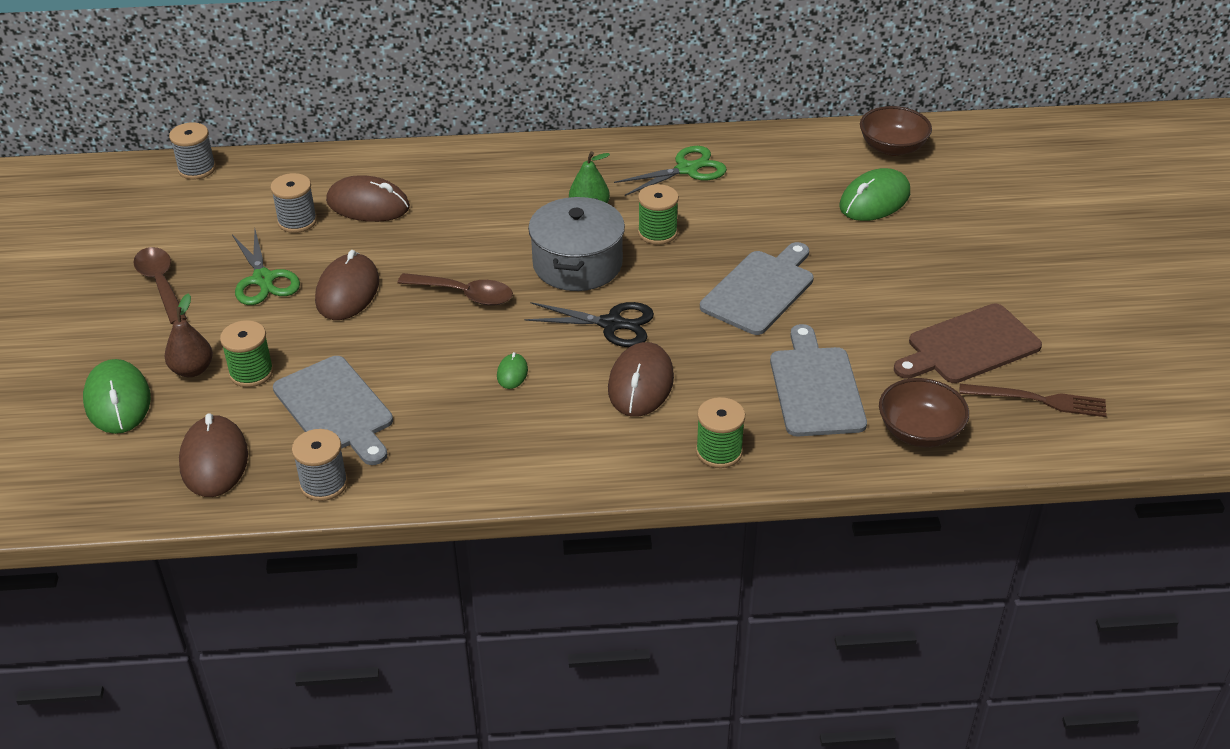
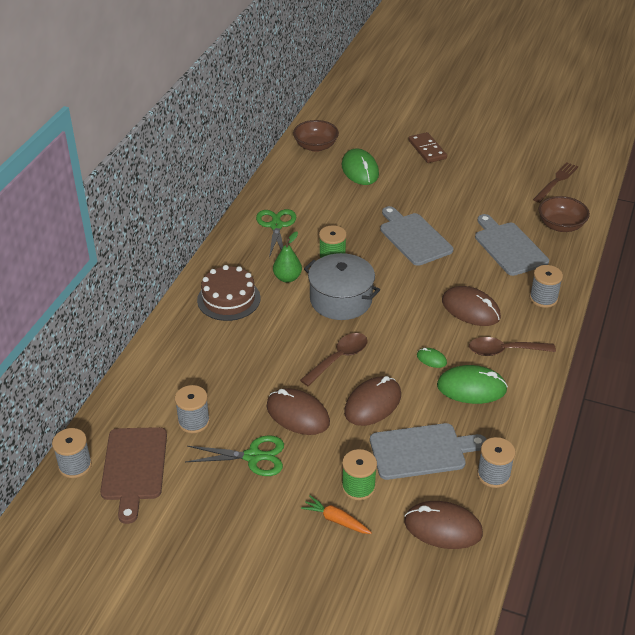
camera: 65 degrees left, 0 degrees up
(117, 401) = (347, 572): green mouse -> green mouse (471, 388)
(160, 284) = (217, 519): brown spoon -> brown spoon (504, 351)
(192, 370) = (336, 520): brown pear -> orange carrot
(368, 204) = (202, 379): brown mouse -> brown mouse (373, 404)
(517, 179) = (228, 299): none -> brown cake
(612, 324) = (409, 304): black scissors -> none
(719, 452) = (543, 298): green spool -> grey spool
(815, 387) = (508, 247): grey cutting board -> grey cutting board turned 45 degrees clockwise
(969, 346) = (504, 186): brown cutting board -> brown cutting board (134, 468)
(988, 246) = (427, 149): none -> brown domino

